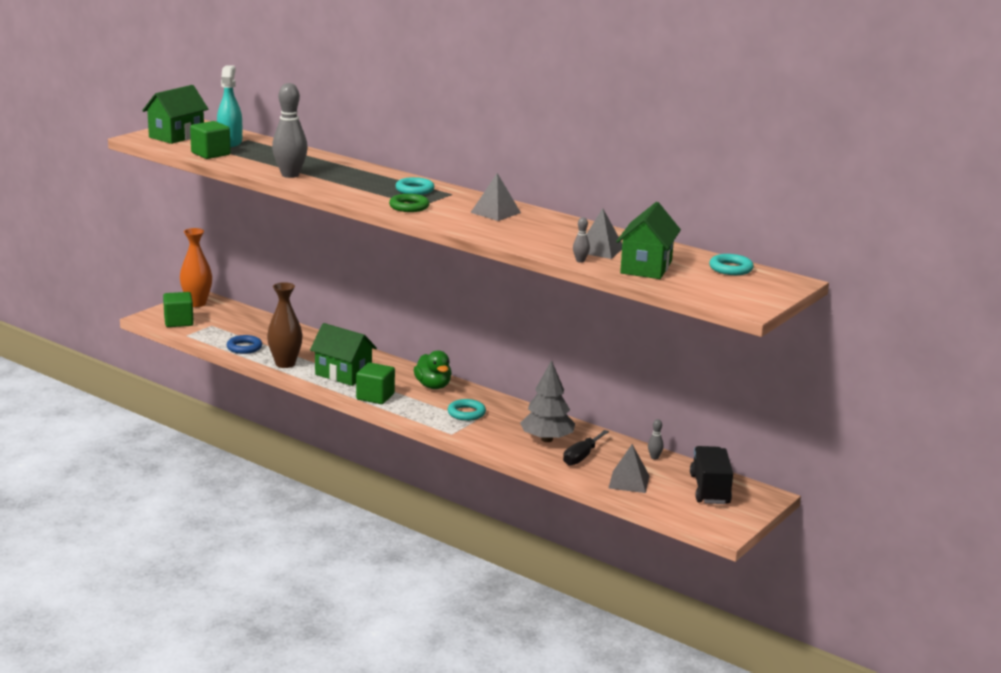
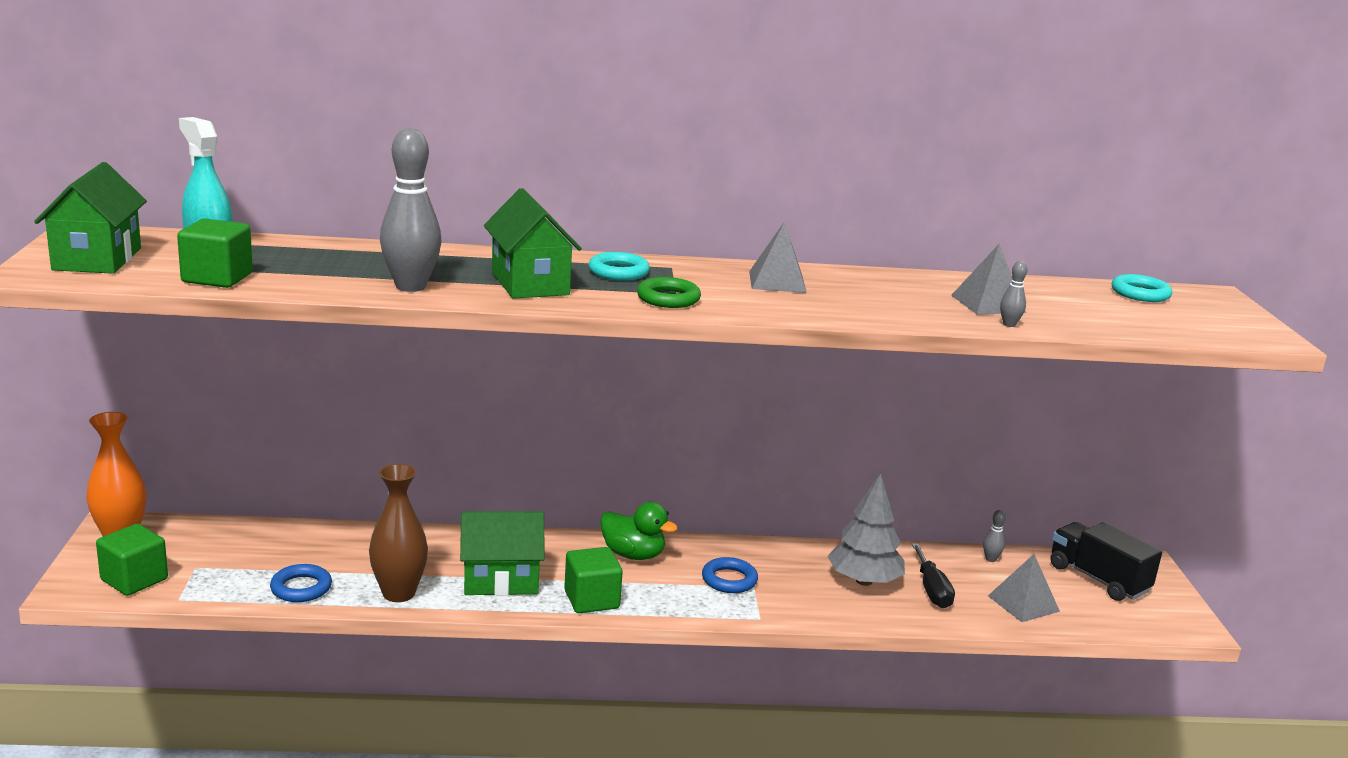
camera: 40 degrees left, 0 degrees up
(466, 413) = (729, 580): turquoise ring -> blue ring
(646, 267) = (1079, 314): green house -> green house (530, 283)

